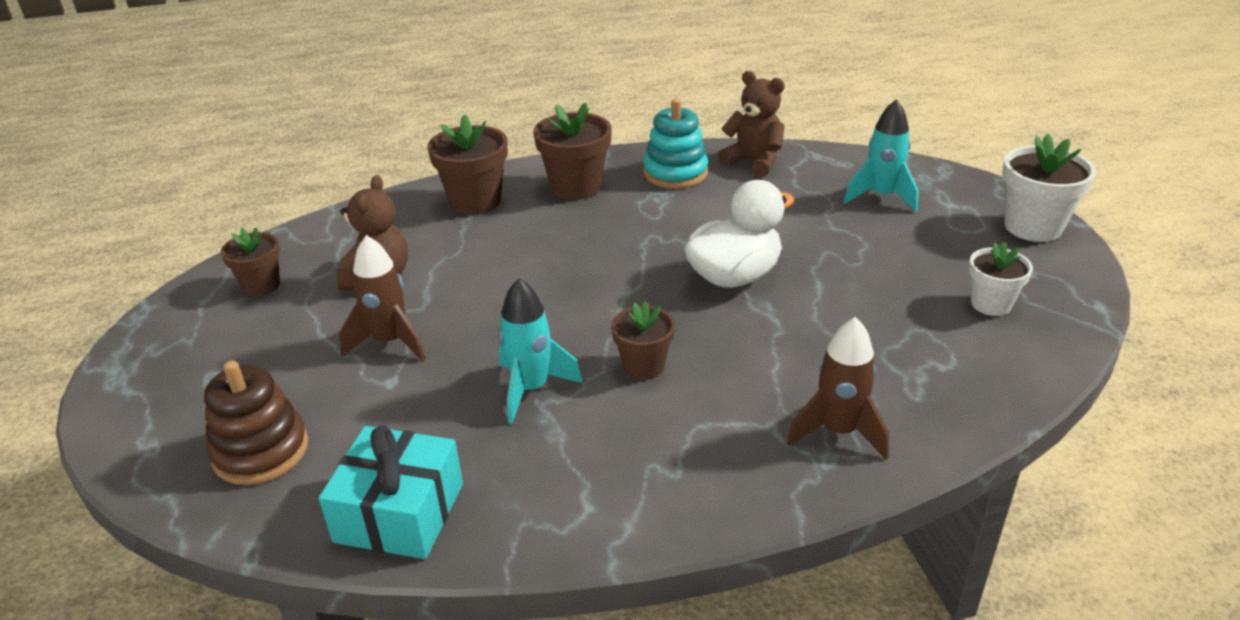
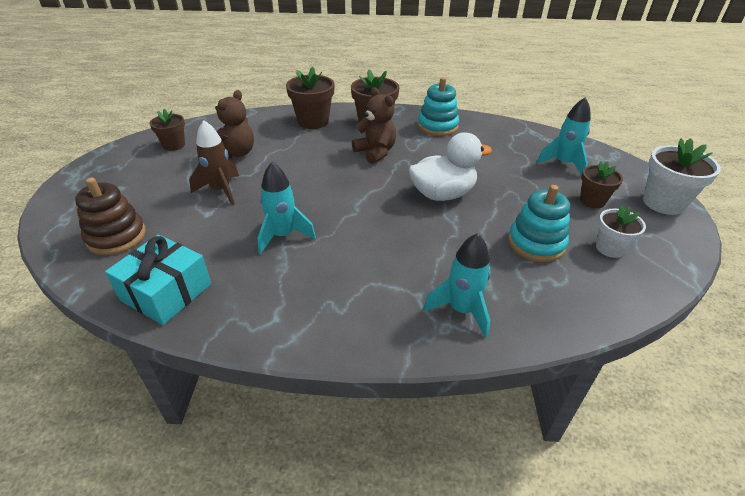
camera: 15 degrees right, 5 degrees up
(643, 366) = (357, 237): brown flower pot -> brown flower pot (592, 201)
(753, 162) = (489, 128): brown teddy bear -> brown teddy bear (375, 152)
(838, 432) = (461, 310): brown rocket -> turquoise rocket
(894, 319) = (536, 243): none -> turquoise stacking toy

